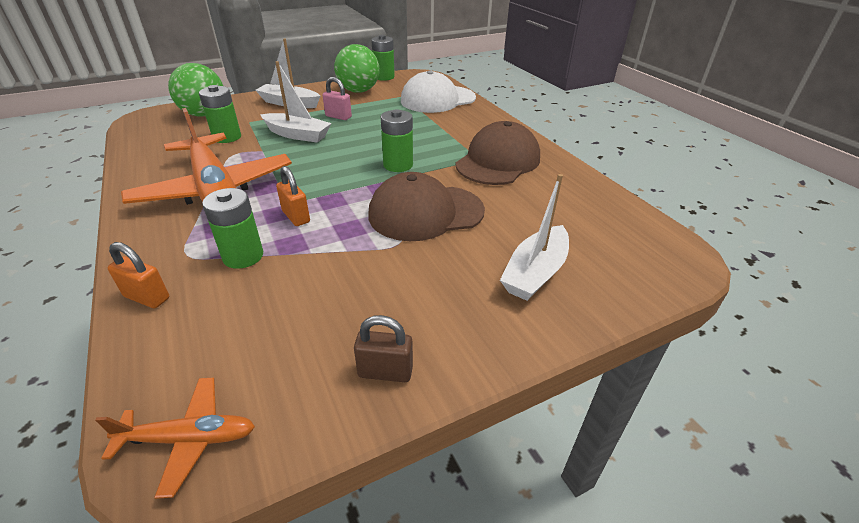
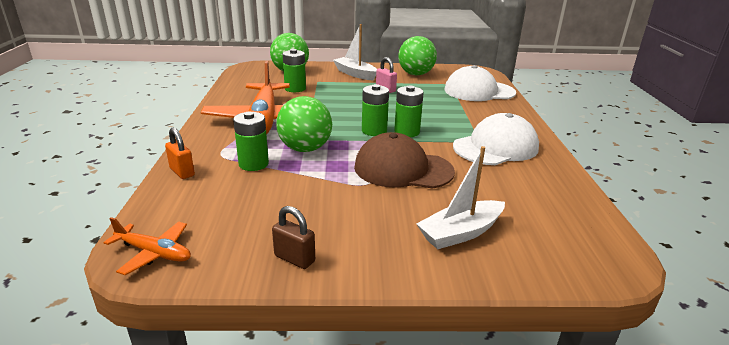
camera: 25 degrees right, 10 degrees down
(296, 217) = (305, 149): orange padlock -> green ball
(297, 135) = (345, 96): white boat -> none
(384, 77) = (445, 67): green battery -> green battery (374, 131)
(498, 161) = (496, 147): brown cap -> white cap

